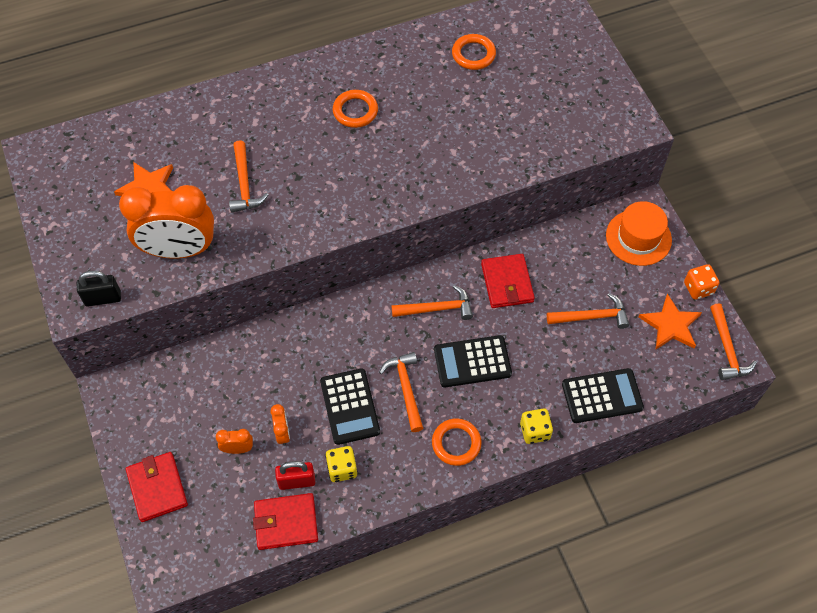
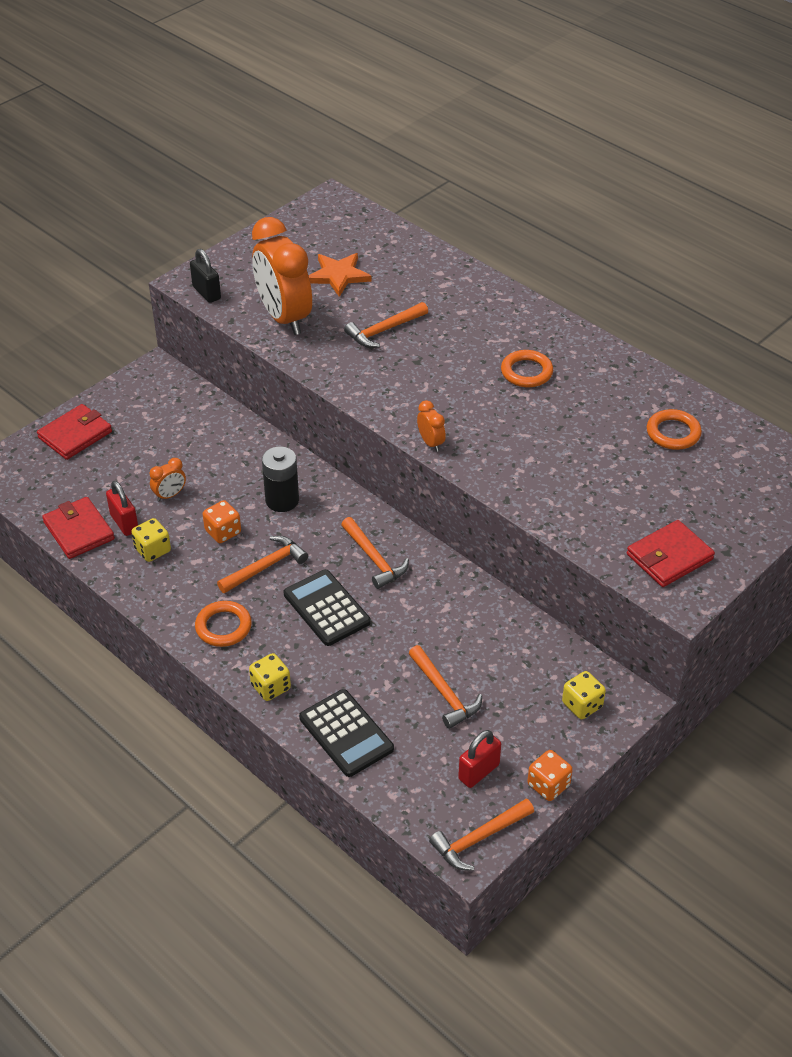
camera: 65 degrees right, 15 degrees down
(238, 449) = (138, 471): orange clock -> orange clock (431, 443)
(337, 349) = (282, 500): none -> black battery
(349, 406) = (223, 532): black calculator -> orange dice
(507, 283) = (442, 605): red wallet -> red wallet (669, 557)
(638, 237) = (582, 705): orange hat -> yellow dice
(671, 325) = (479, 772): orange star -> red padlock

